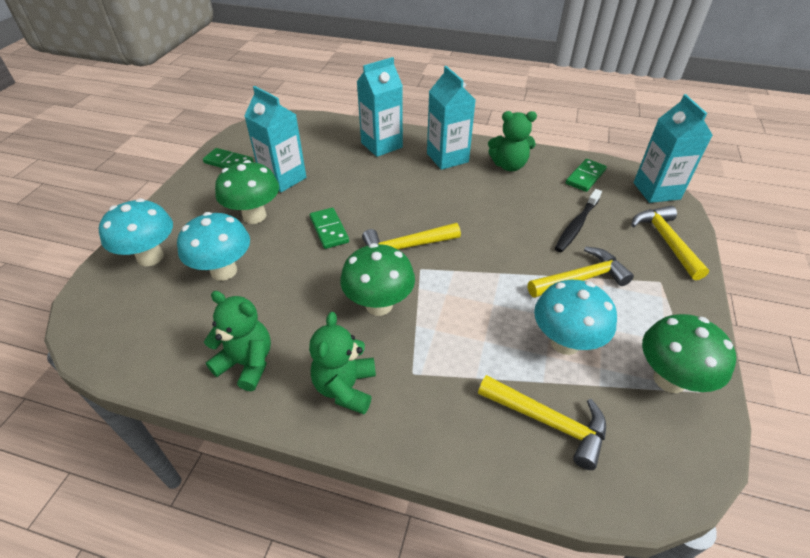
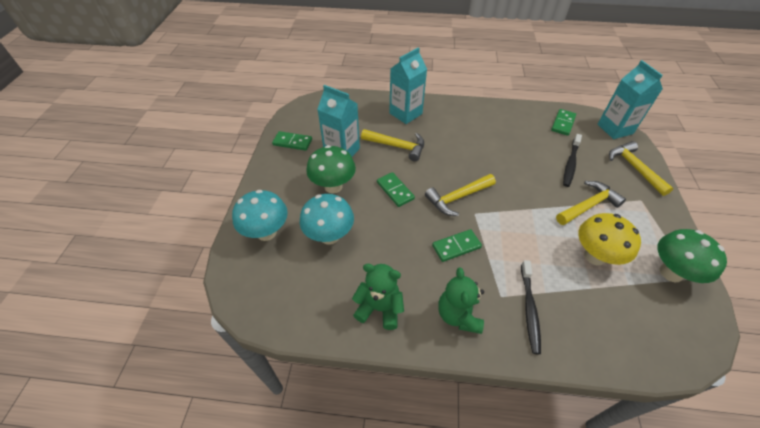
camera: 10 degrees left, 5 degrees up
(379, 305) = (456, 247): green mushroom -> green domino
(445, 395) = (529, 309): none -> black toothbrush
(447, 158) = (459, 119): turquoise carton -> none
(509, 165) = (506, 120): green teddy bear -> none
(548, 422) = (605, 317): yellow hammer -> yellow hammer (397, 146)
(565, 342) = (595, 256): turquoise mushroom -> yellow mushroom

